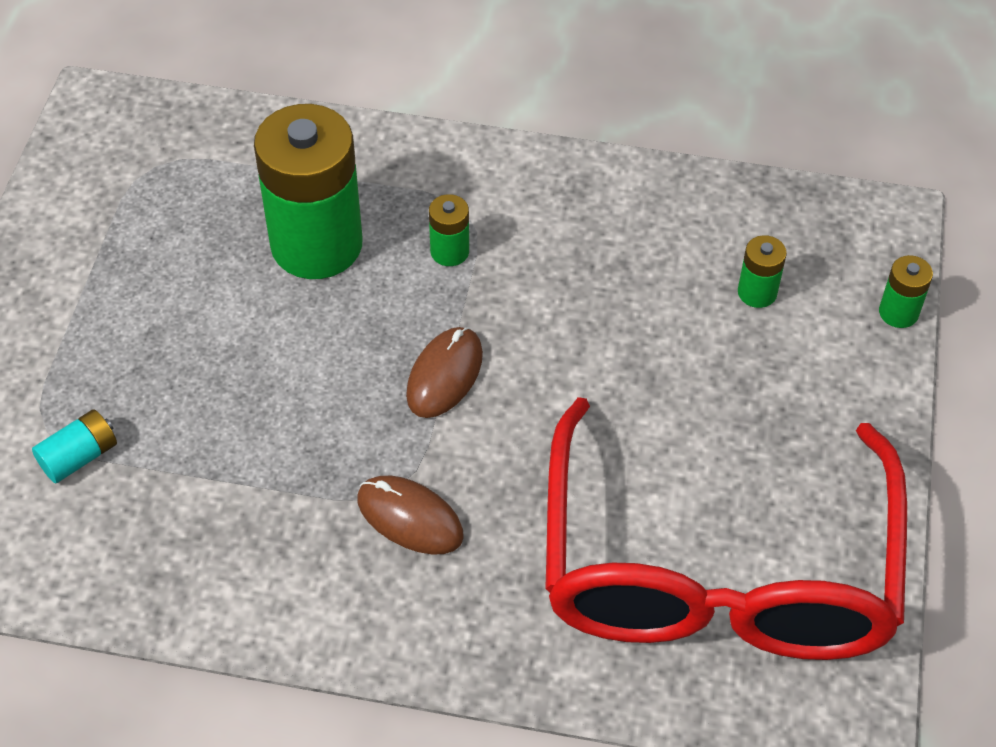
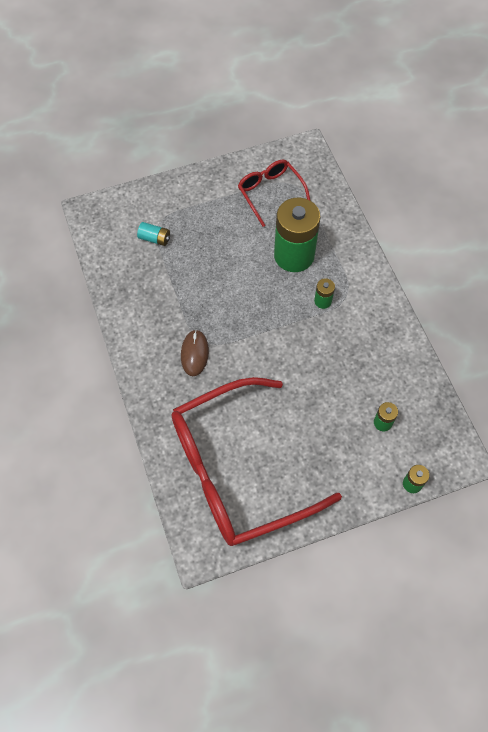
camera: 60 degrees right, 10 degrees up
(144, 209) = (270, 193): none -> red glasses
(444, 375) = (264, 331): brown mouse -> none

